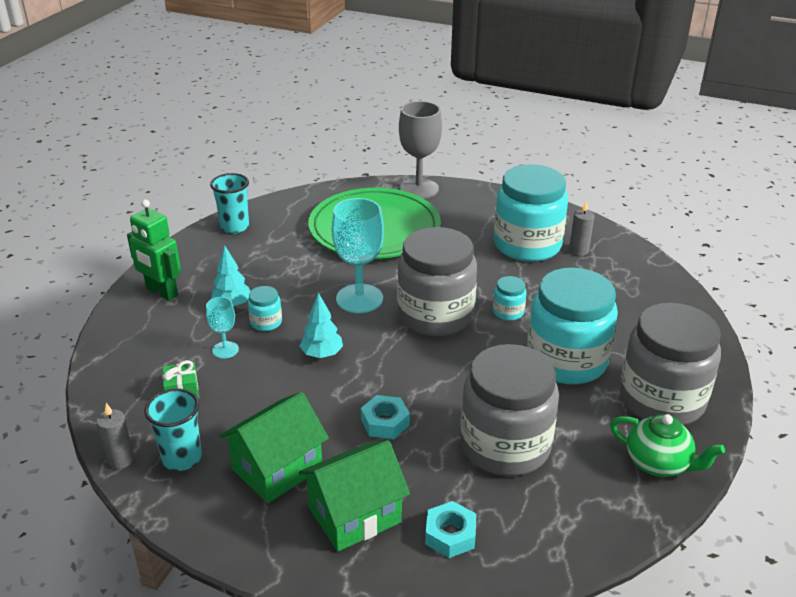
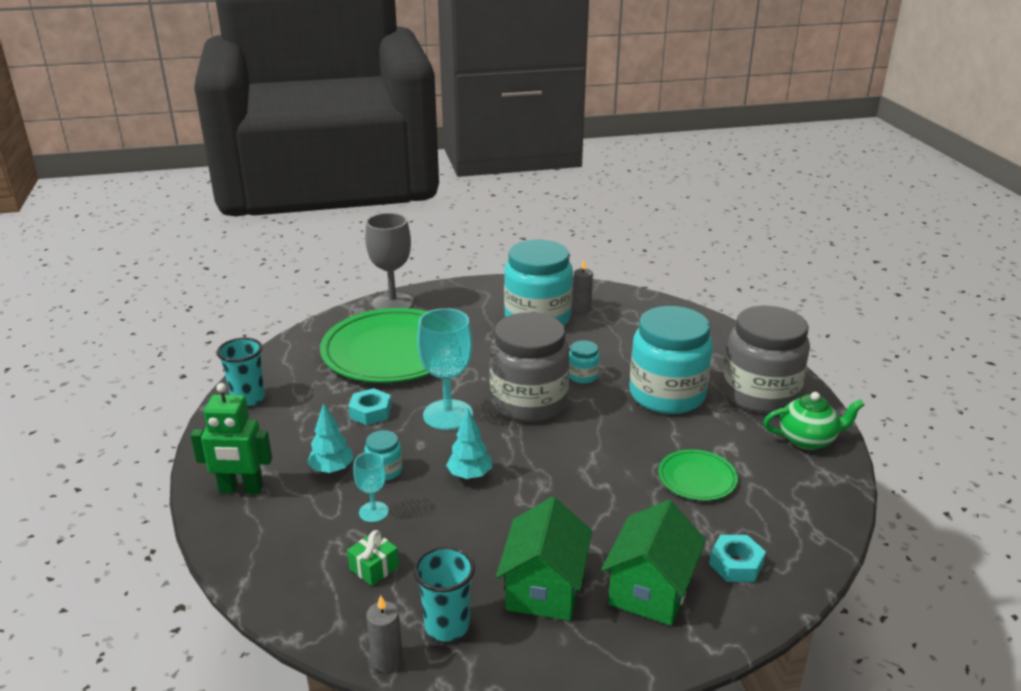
camera: 35 degrees left, 5 degrees down
(385, 422) = (588, 505): turquoise nut -> turquoise nut (370, 412)
(505, 446) = (697, 478): grey jar -> green plate

